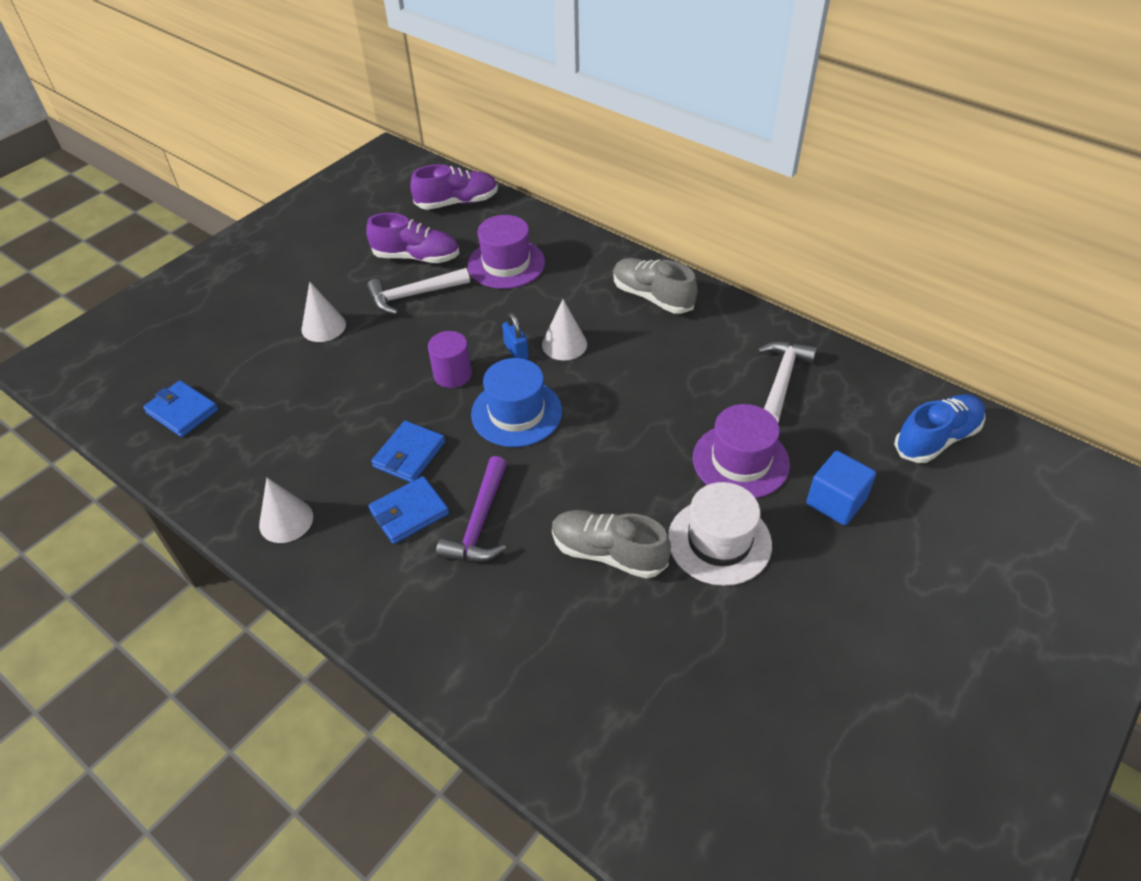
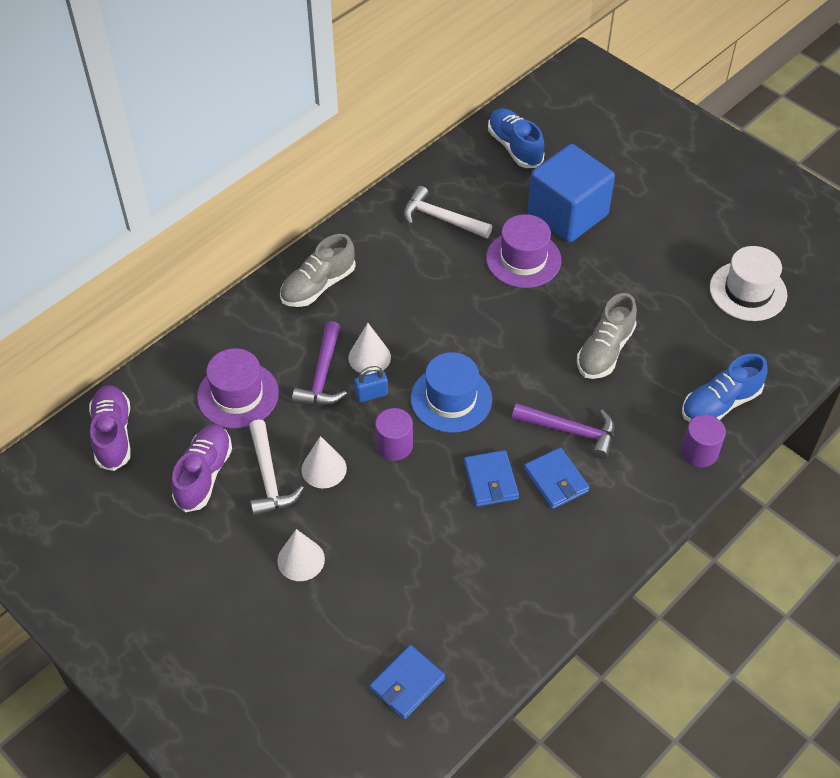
camera: 85 degrees left, 5 degrees up
(286, 520) = (557, 574): white cone -> white cone (324, 469)
(409, 454) = (490, 480): blue wallet -> blue wallet turned 45 degrees clockwise
(453, 666) = (699, 452): none -> purple cylinder
(536, 314) = (322, 375): none -> purple hammer
(536, 693) = (720, 403): none -> blue shoe
(719, 541) = (598, 285): white hat -> white hat (748, 291)
(836, 501) = (567, 214): blue cube -> blue cube, size x1.80

